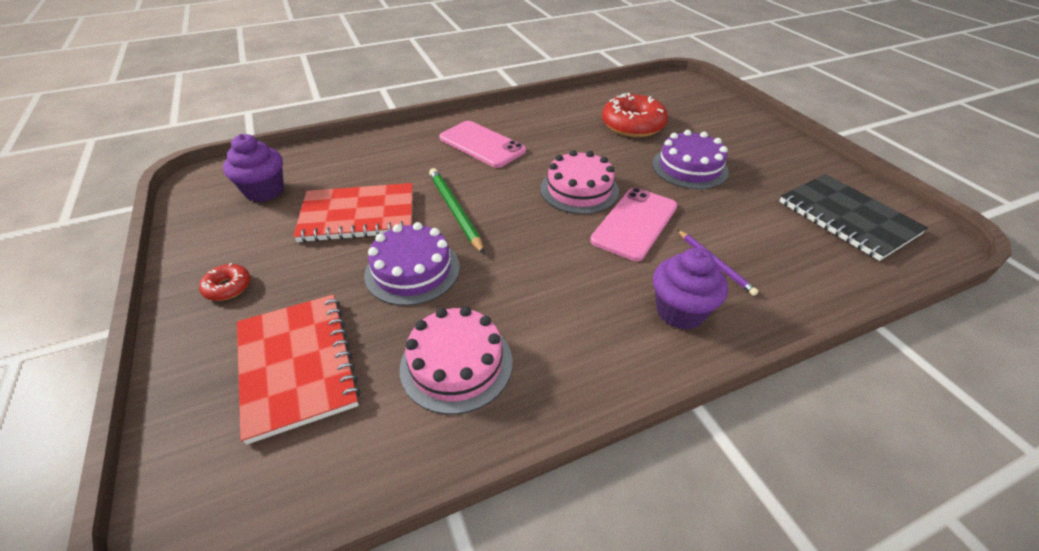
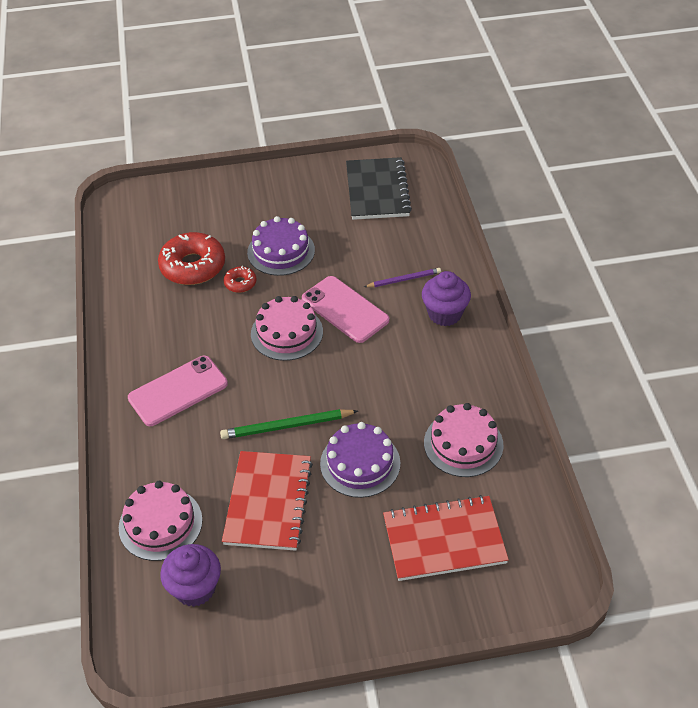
camera: 75 degrees left, 5 degrees up
(228, 287) = (344, 600): red donut -> red donut (240, 283)
(336, 162) = (160, 523): none -> pink cake
(847, 218) = (377, 191): black notebook -> black notebook turned 75 degrees counterclockwise

